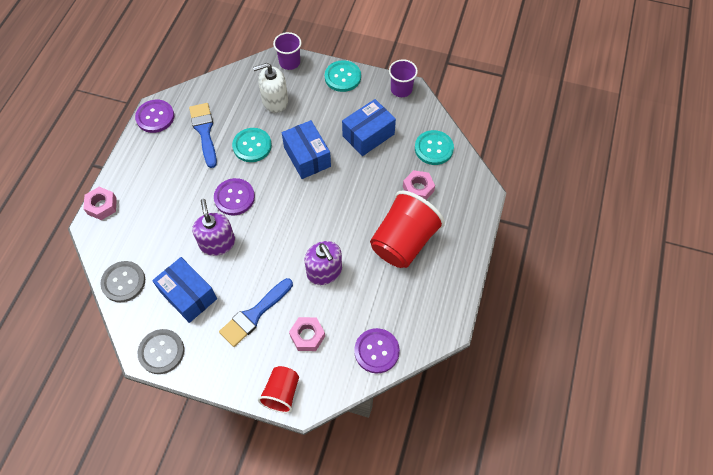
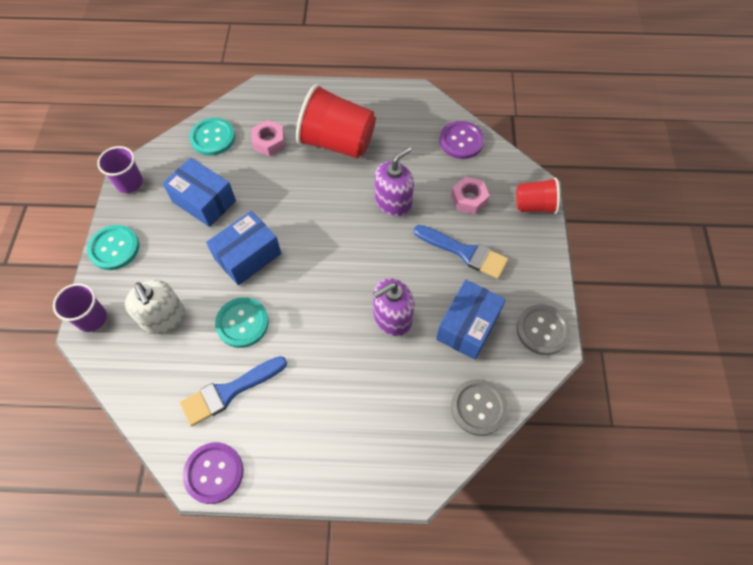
camera: 105 degrees left, 0 degrees up
(102, 206) = (381, 486): pink nut -> none
(234, 197) = (325, 319): purple button -> none

